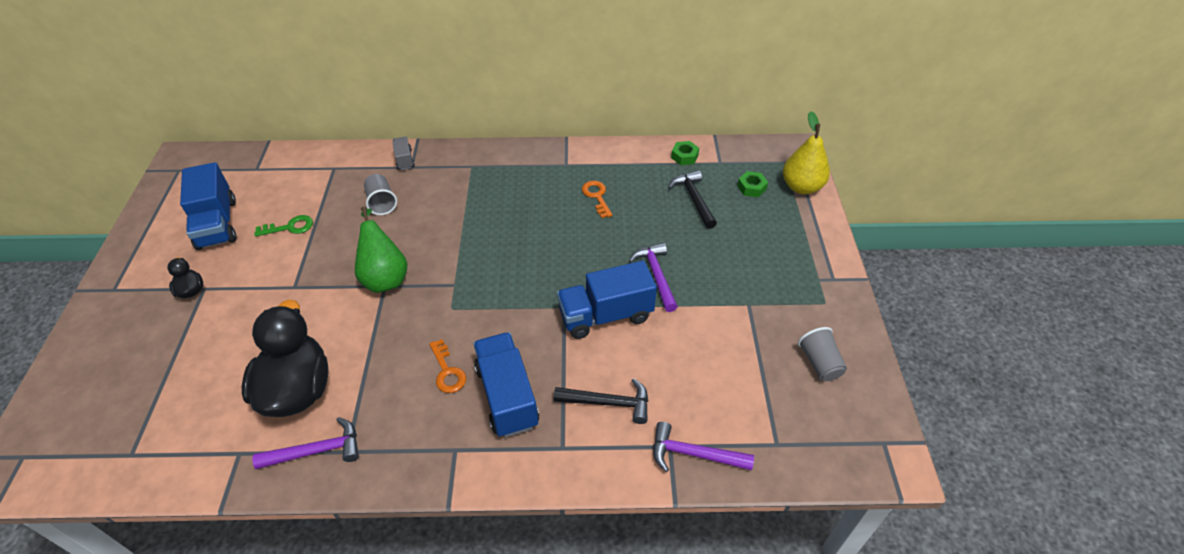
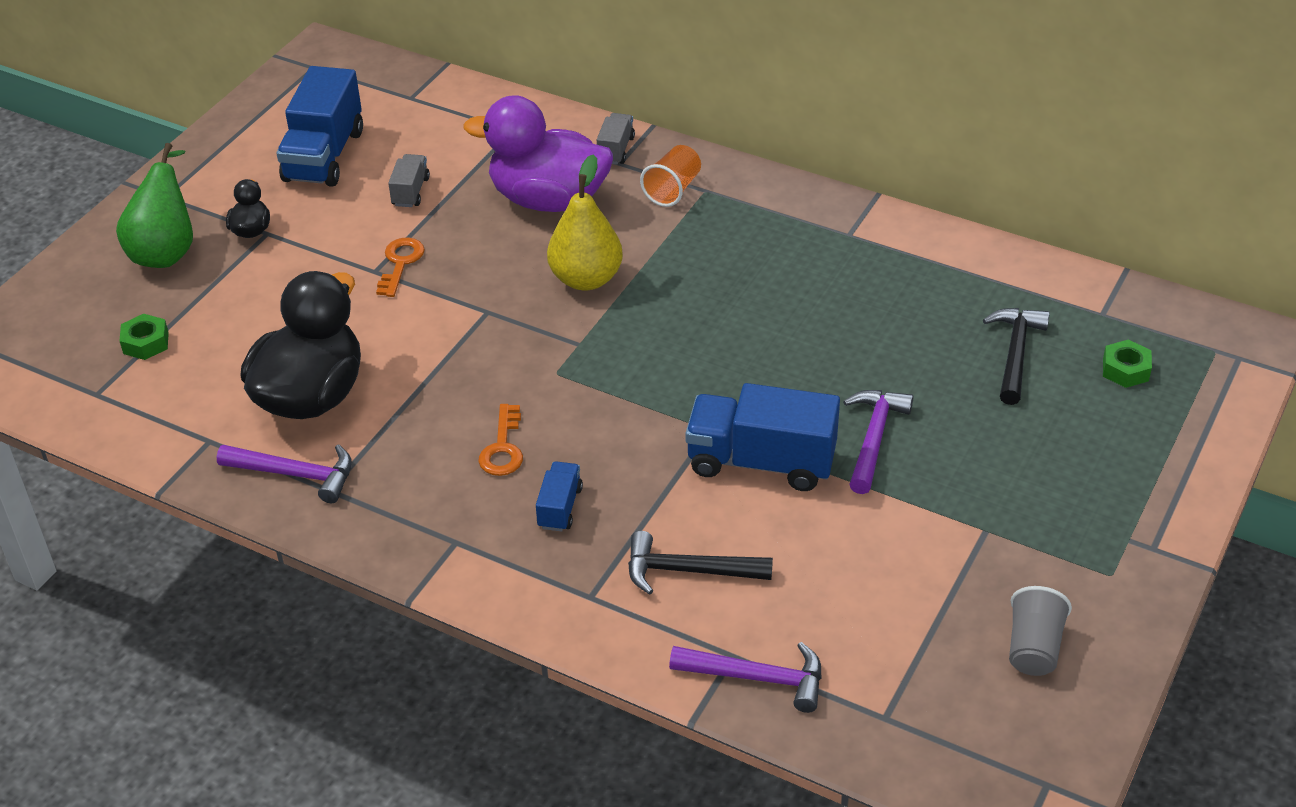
camera: 30 degrees right, 5 degrees down
(289, 227) = (410, 192): green key -> grey truck
(381, 203) = (548, 200): grey cup -> purple duck
(385, 277) = (494, 300): green pear -> green pear (166, 251)
(452, 172) = (673, 190): none -> orange cup
(507, 396) = (560, 507): blue truck -> blue truck, size x0.49
(597, 196) = (863, 297): orange key -> orange key (400, 263)
(609, 403) = (688, 571): black hammer -> black hammer turned 150 degrees clockwise
(684, 156) = (1049, 285): green nut -> green nut (146, 343)
(693, 454) = (758, 678): purple hammer -> purple hammer turned 150 degrees clockwise
(801, 187) = (1214, 398): yellow pear -> yellow pear (586, 279)

